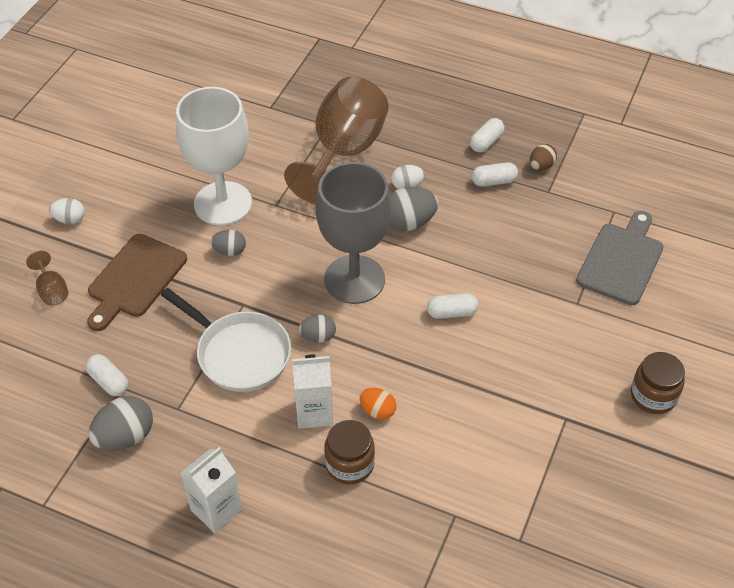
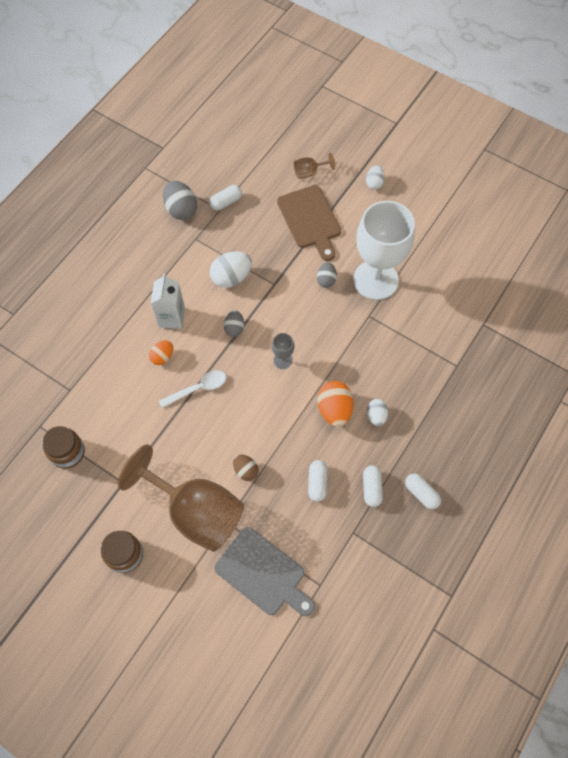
camera: 100 degrees right, 15 degrees up
(135, 279) = (310, 220): brown cutting board -> brown cutting board turned 150 degrees counterclockwise
(216, 510) = (115, 254): white carton -> none
(239, 353) = (231, 277): white pan -> white egg
(344, 152) = (422, 373): brown goblet -> brown goblet (196, 511)
(349, 464) = (126, 333): brown jar -> brown jar (67, 452)
(354, 279) = (283, 360): grey goblet -> grey goblet, size x0.40
(408, 223) = (334, 409): grey egg -> orange egg
(414, 361) = (198, 388): none -> white spoon
(452, 312) = (237, 423): white capsule -> white capsule (317, 483)
(541, 166) = (385, 535): brown egg -> brown egg (246, 470)

